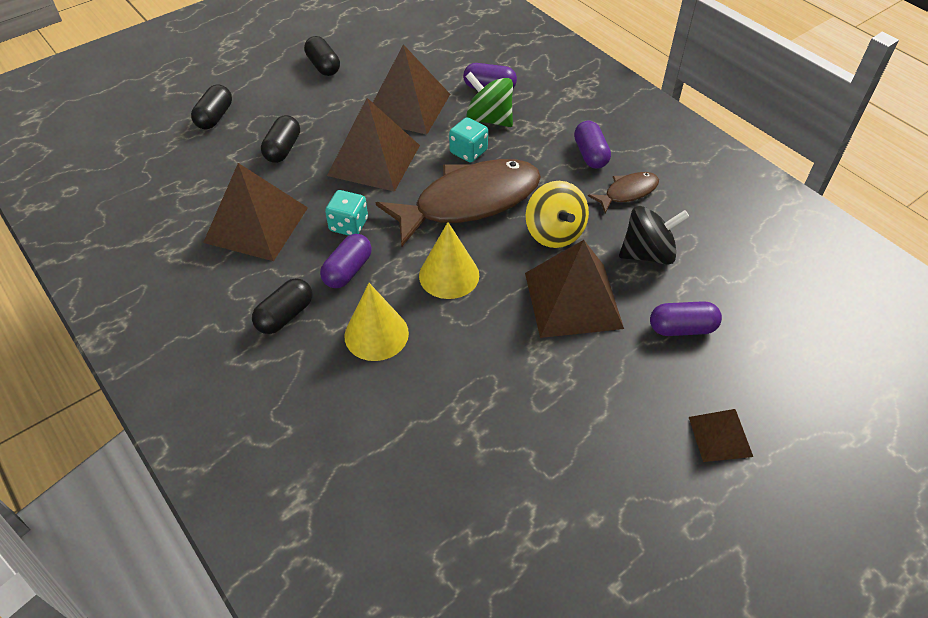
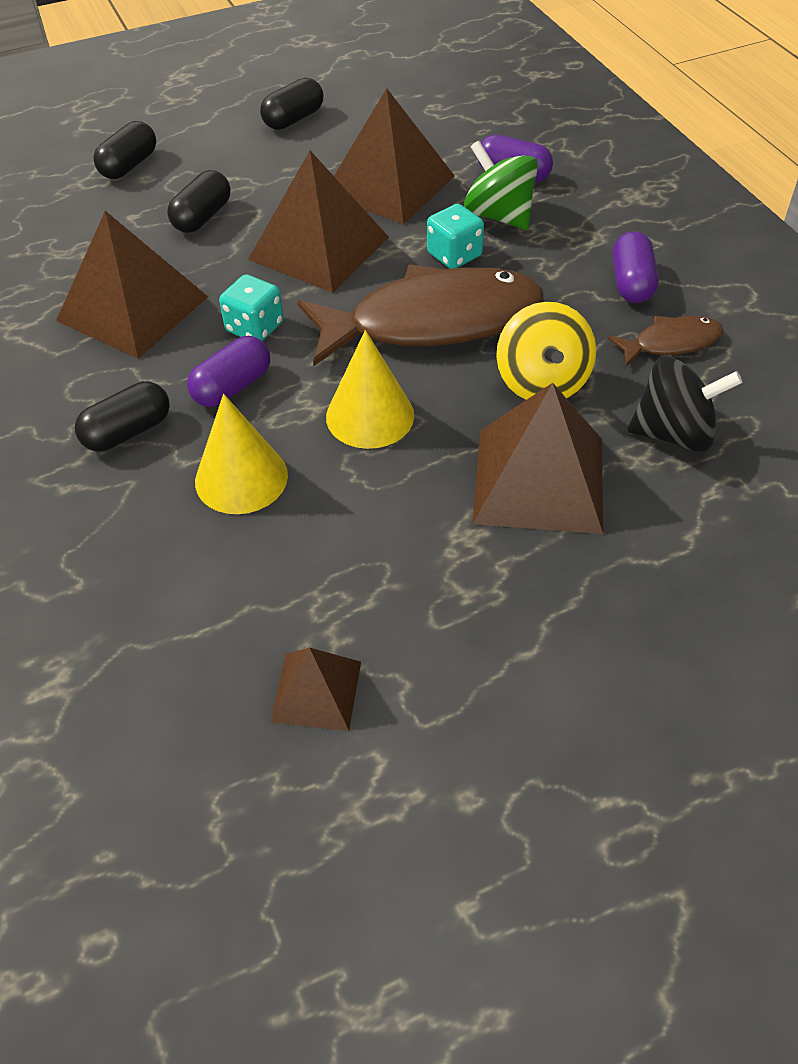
camera: 15 degrees right, 0 degrees up
(323, 66) = (293, 119): black capsule -> black capsule turned 60 degrees clockwise
(682, 328) = (693, 549): purple capsule -> none
(720, 436) = (704, 719): brown pyramid -> brown pyramid (316, 691)

